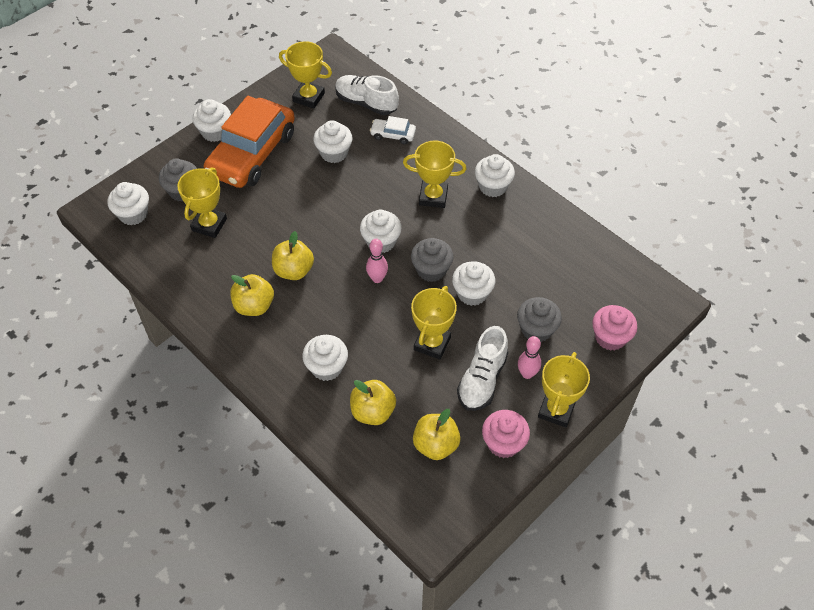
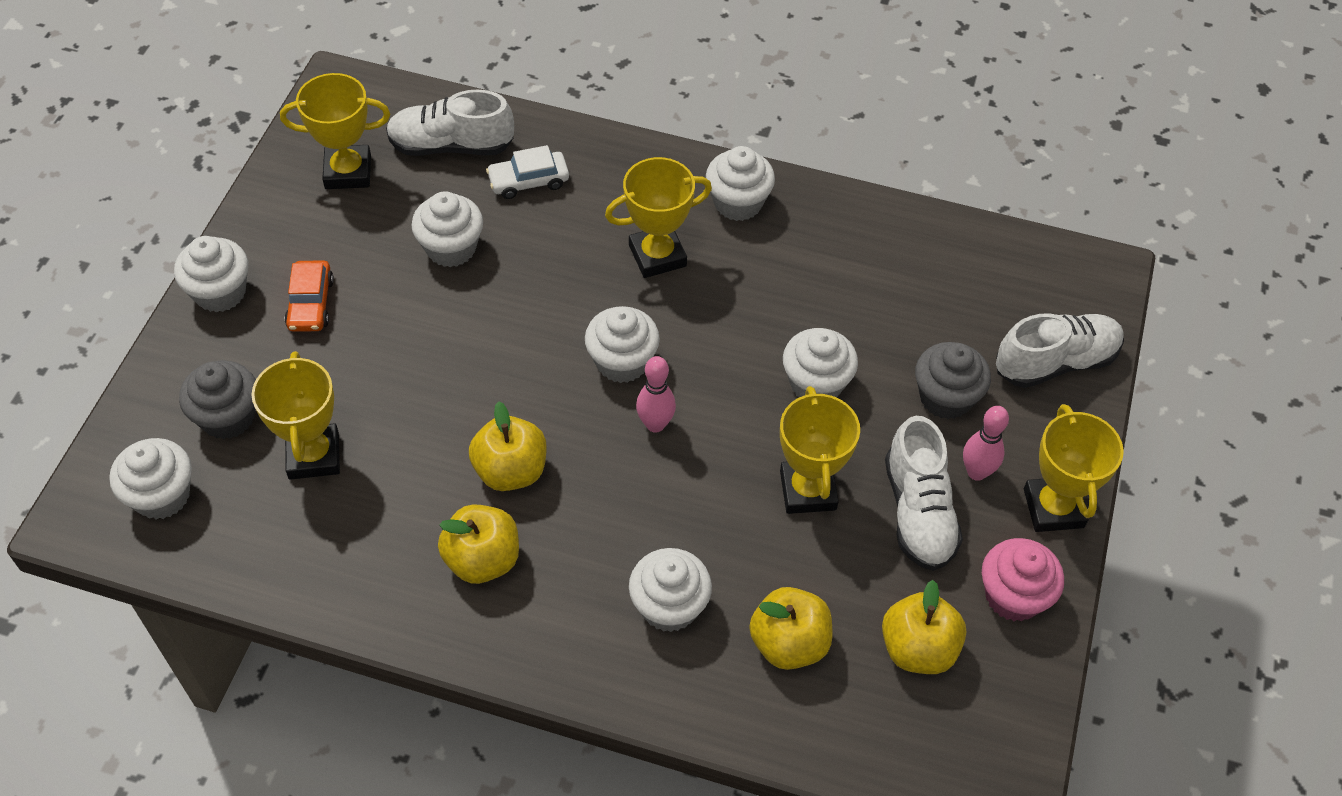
camera: 30 degrees left, 0 degrees up
(252, 153) = (311, 303): orange car -> orange car, size x0.42
(431, 270) = (730, 373): grey cupcake -> none
(610, 337) = (1055, 362): pink cupcake -> white shoe

